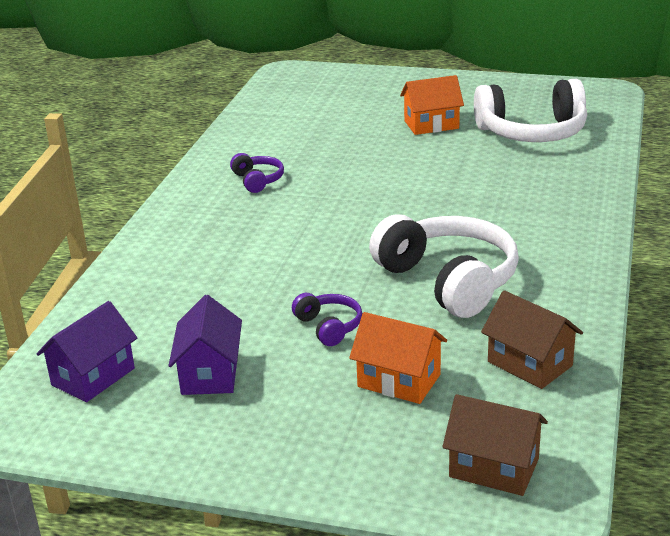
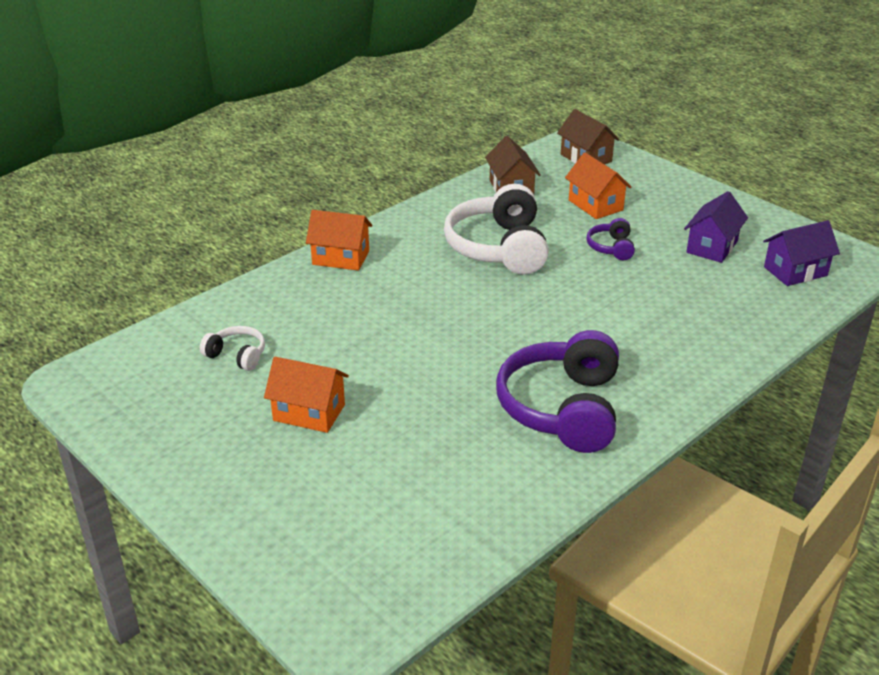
camera: 150 degrees left, 5 degrees up
(257, 180) = (563, 408): purple headphones -> purple headphones, size x2.14
(532, 132) = (237, 355): white headphones -> white headphones, size x0.47
(580, 216) = (341, 258): none -> orange house

